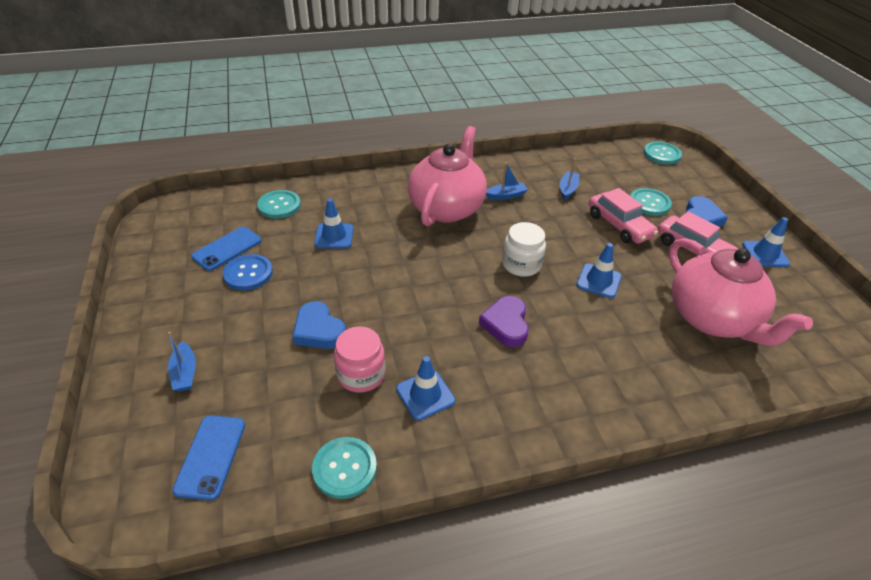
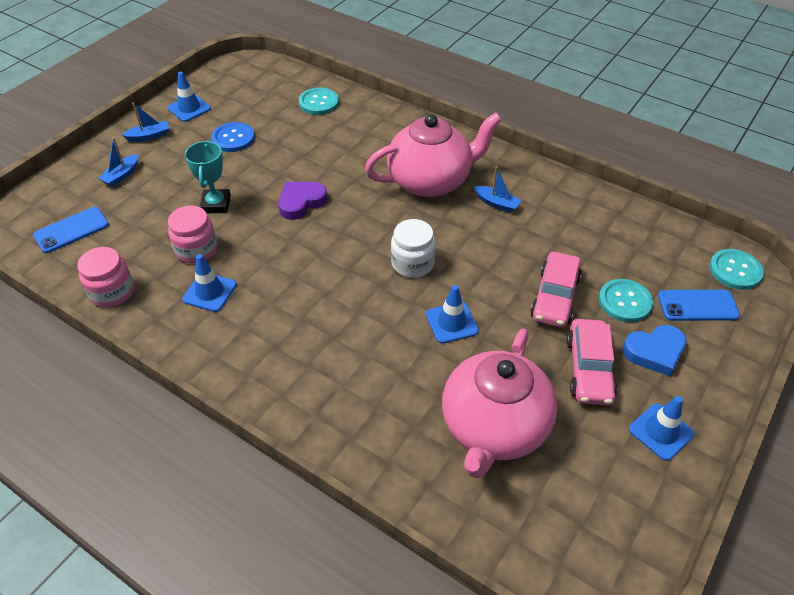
camera: 50 degrees right, 5 degrees up
(227, 249) = (245, 113): blue phone -> blue phone (697, 306)
(318, 330) = (216, 204): blue heart -> turquoise trophy
(334, 236) = (319, 148): blue traffic cone -> blue traffic cone (189, 108)
(344, 468) = (112, 292): turquoise button -> pink jar
(506, 324) = (328, 294): purple heart -> purple heart (301, 202)
(567, 189) = (564, 235): blue boat -> blue boat (149, 136)

